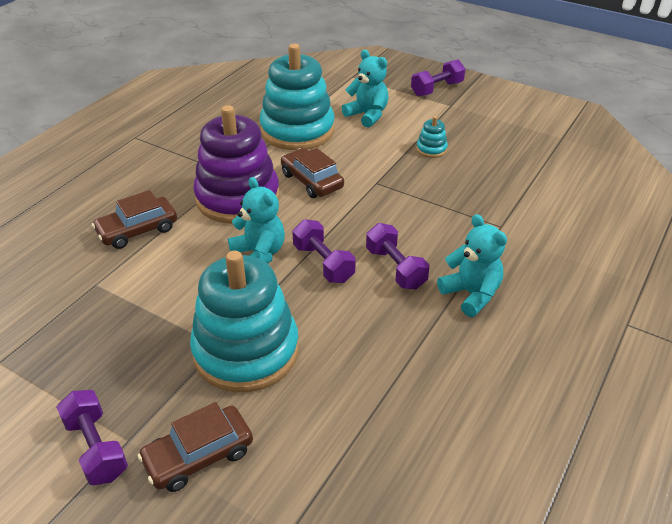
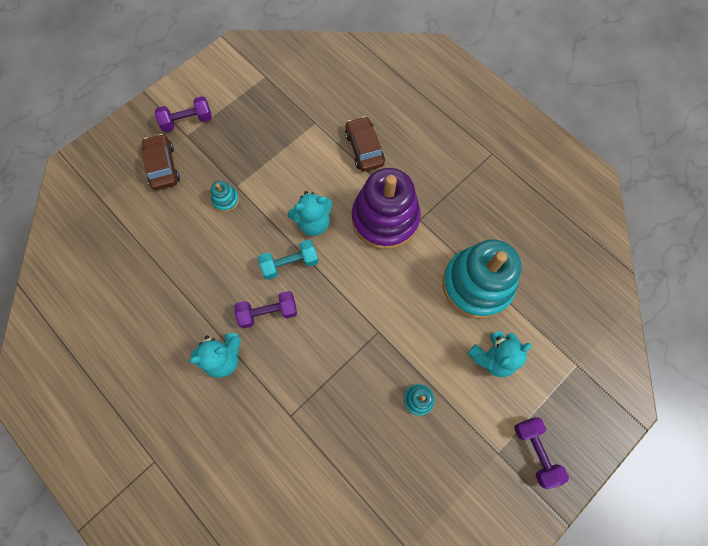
camera: 105 degrees right, 30 degrees up
(246, 351) = (226, 200): turquoise stacking toy -> turquoise stacking toy, size x0.40
(312, 181) = (394, 279): brown car -> none
(323, 263) = (290, 263): purple dumbbell -> turquoise dumbbell

